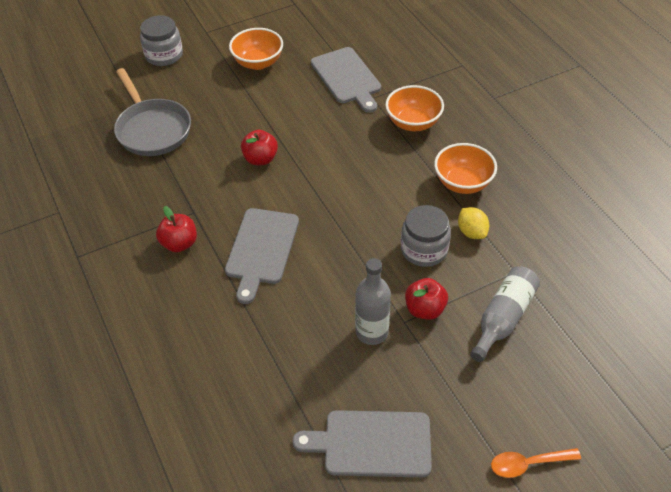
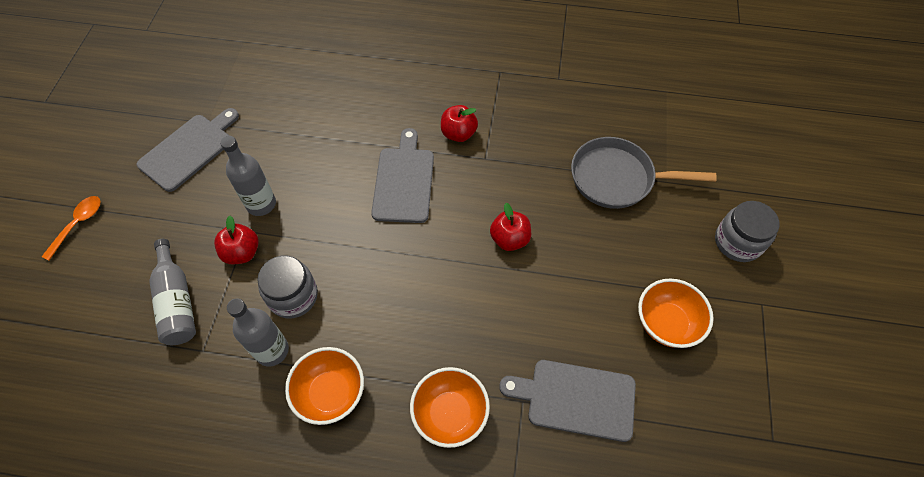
camera: 125 degrees right, 10 degrees up
(261, 250) = (404, 181): grey cutting board -> grey cutting board turned 45 degrees clockwise
(471, 232) = (272, 350): yellow lemon -> grey bottle

